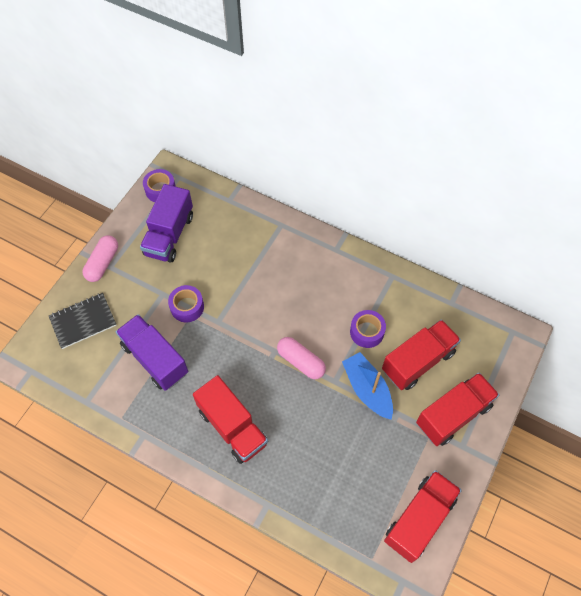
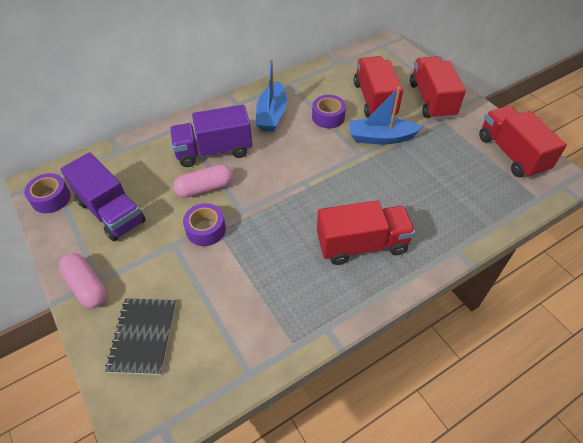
camera: 60 degrees left, 10 degrees down
(155, 359) = (244, 281): purple truck -> purple truck (214, 151)
(301, 362) = (327, 168): pink capsule -> pink capsule (205, 188)
(340, 284) = (272, 114): none -> blue boat

